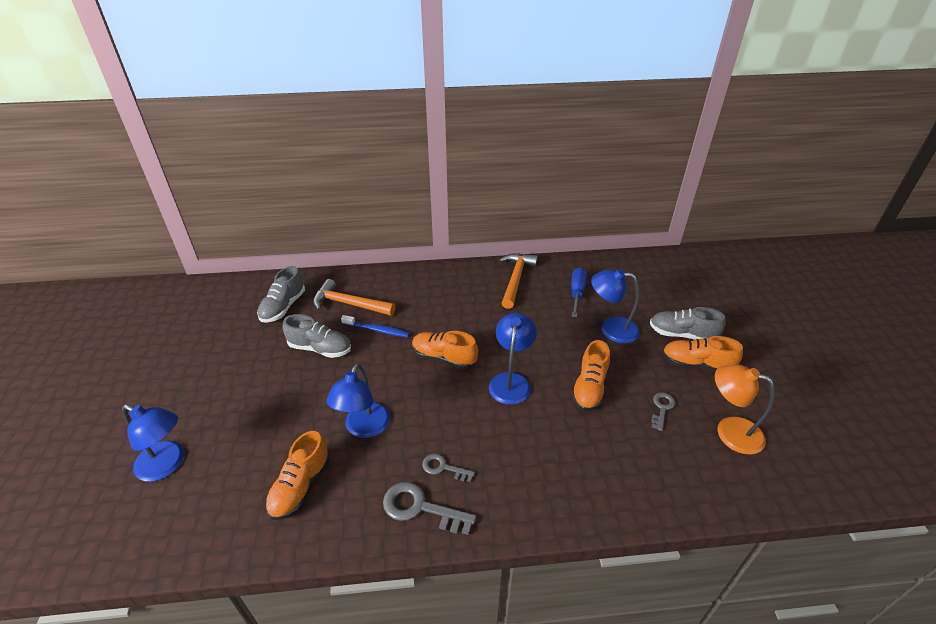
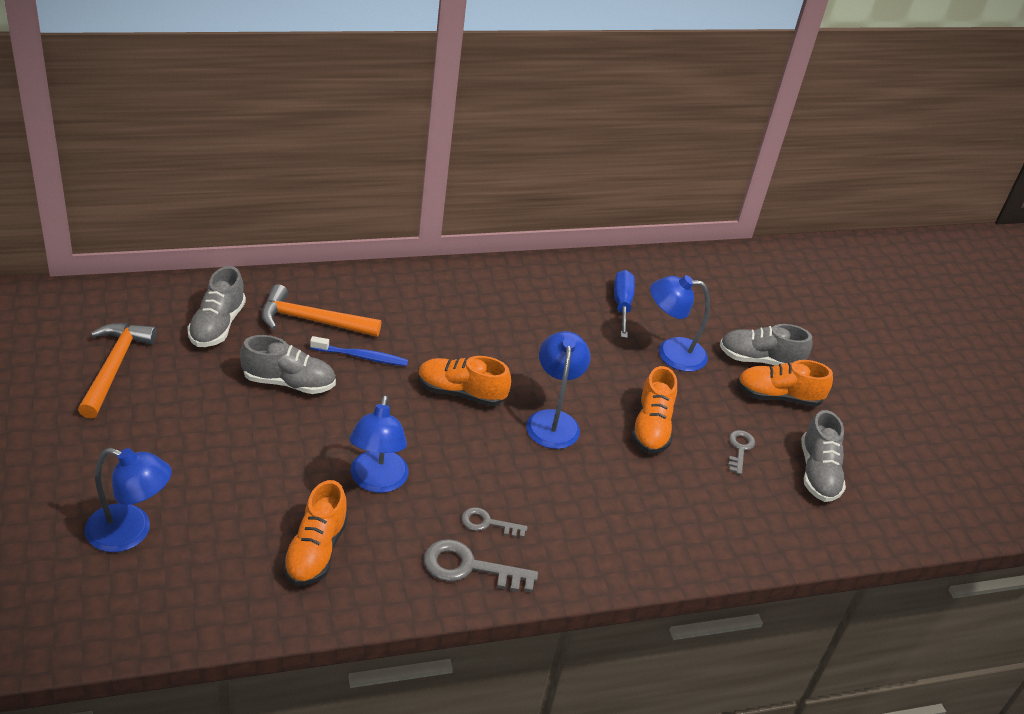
camera: 15 degrees left, 0 degrees up
(515, 279) = (537, 286): orange hammer -> orange hammer (114, 367)
(729, 431) = (818, 473): orange lamp -> grey shoe

